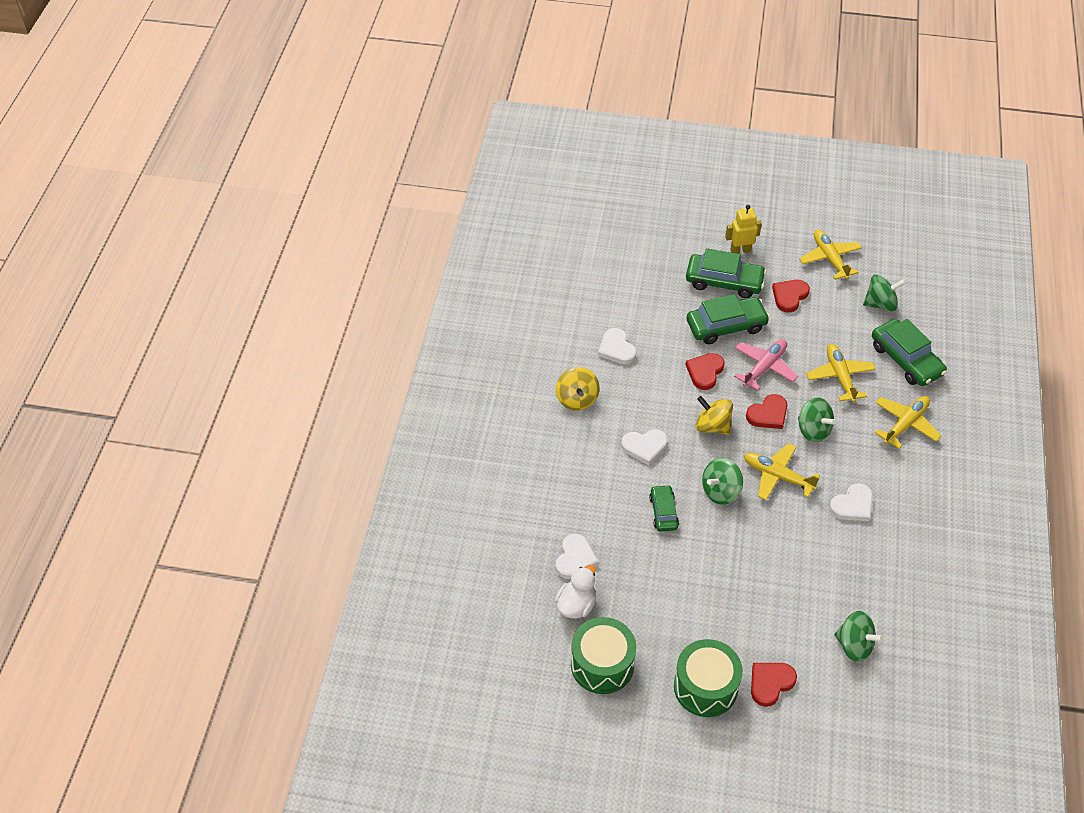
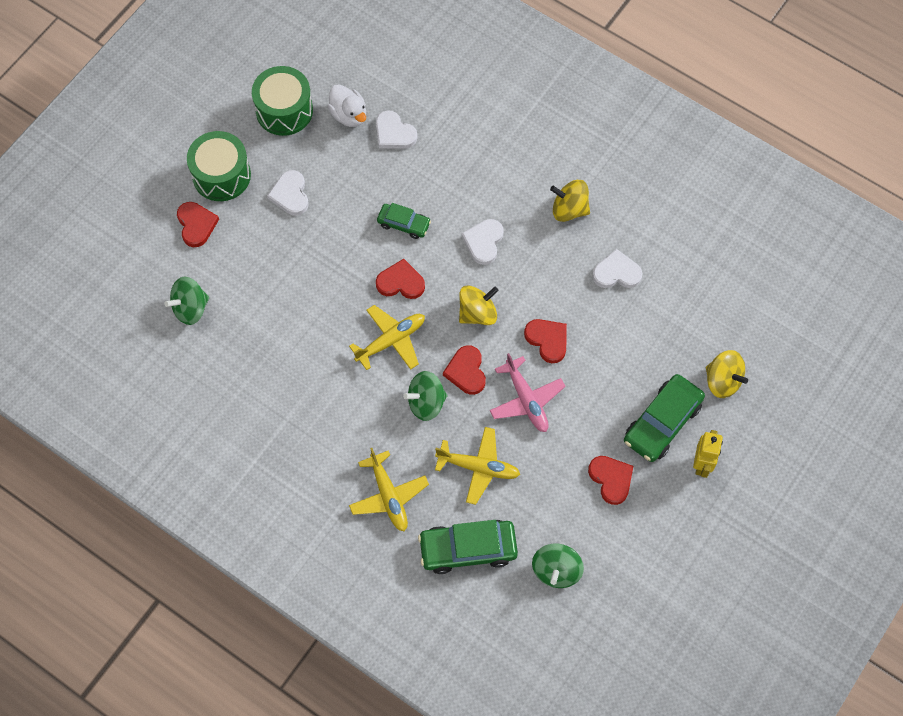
camera: 115 degrees right, 15 degrees up
(667, 258) = (722, 381): none -> yellow spinning top
(720, 491) = (400, 282): green spinning top -> red heart
(726, 326) = (598, 392): green car -> none
(829, 258) = (648, 555): yellow plane -> none
(852, 505) = (324, 389): white heart -> white heart (290, 194)

